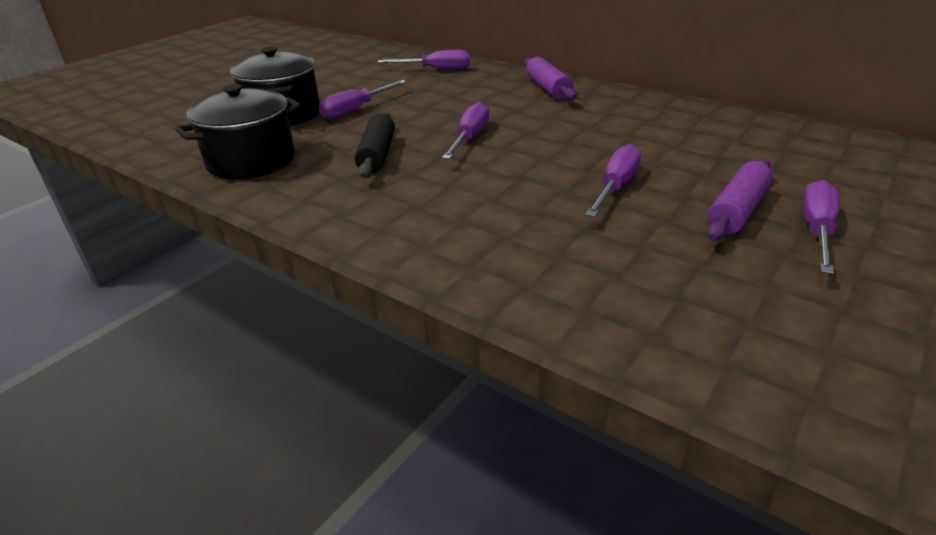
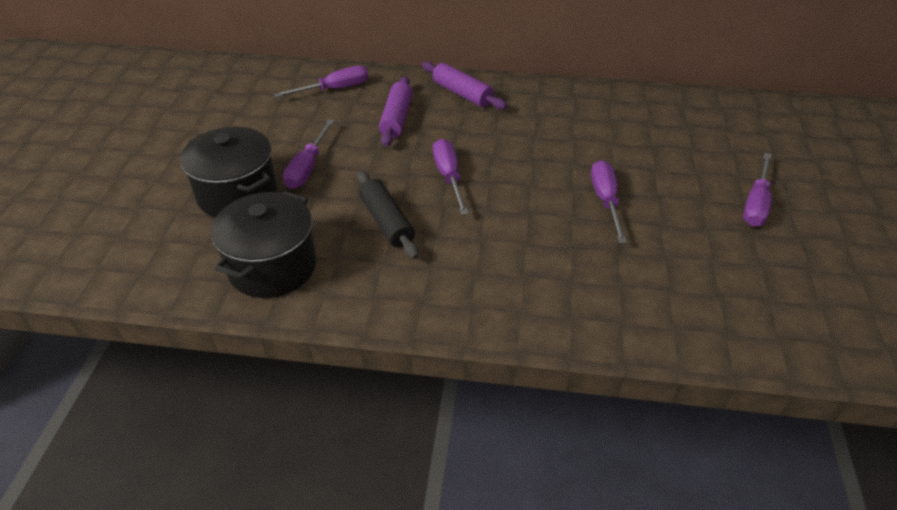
camera: 30 degrees left, 10 degrees up
(737, 211) = (700, 200): purple rolling pin -> purple rolling pin (396, 119)
(816, 230) = (756, 204): purple screwdriver -> purple screwdriver turned 150 degrees counterclockwise

